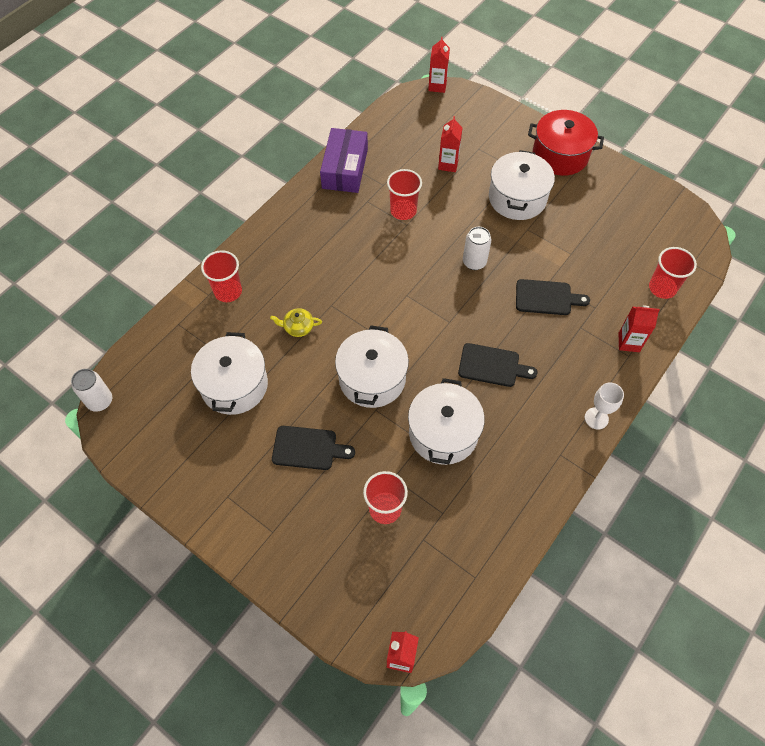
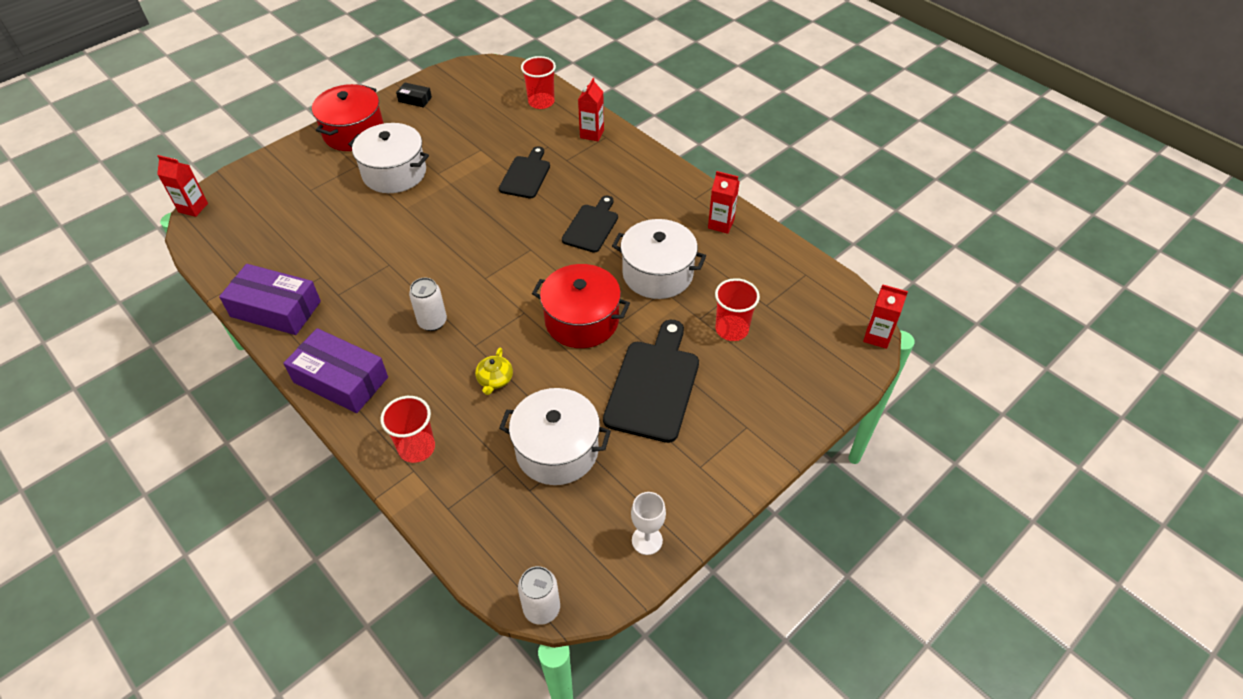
camera: 80 degrees left, 10 degrees down
(284, 228) = (340, 380): none -> purple box
(308, 448) = (654, 385): black cutting board -> black cutting board, size x1.61
(372, 378) = (582, 320): white pot -> red pot
(403, 210) = (367, 264): red cup -> none
(448, 164) = (319, 217): red carton -> red carton (721, 224)
(474, 262) = (463, 218): white can -> white can (432, 322)
(596, 418) = (663, 169): white goblet -> white goblet (647, 540)
(623, 186) = (415, 99): none -> black box

